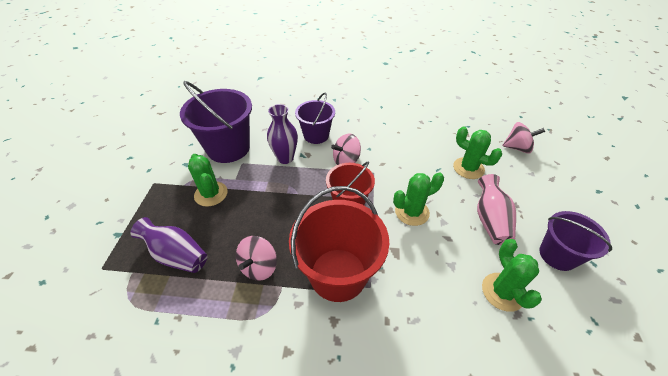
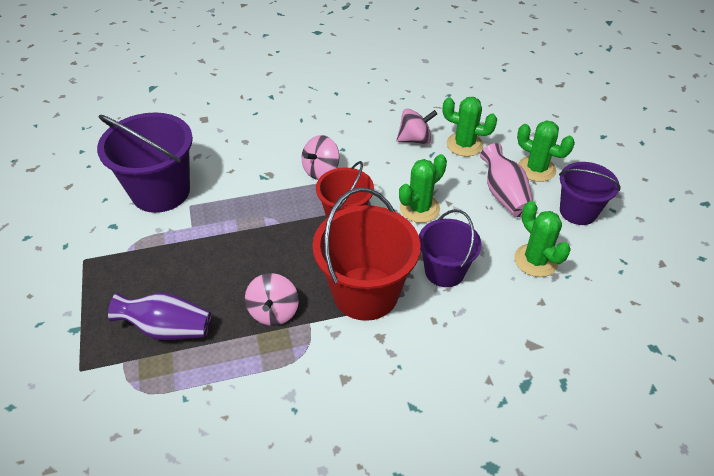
camera: 20 degrees left, 0 degrees up
(211, 194) = (170, 252): green cactus -> green cactus (536, 169)
(285, 158) = (243, 186): purple vase -> none
(316, 135) = (269, 148): purple bucket -> purple bucket (444, 271)
(517, 148) = (510, 108): pink spinning top -> pink spinning top (415, 140)

